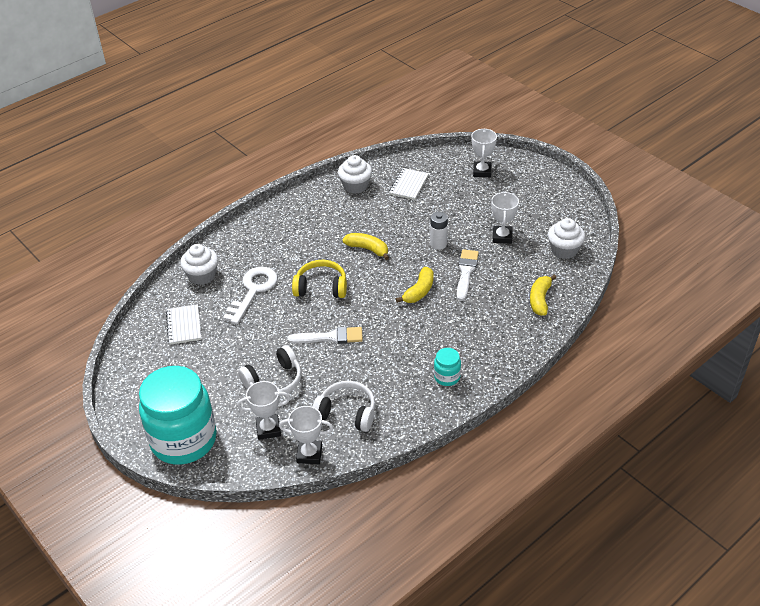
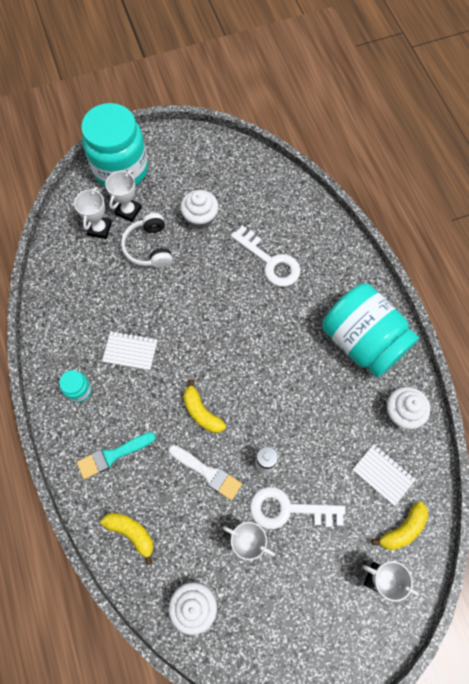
camera: 110 degrees right, 25 degrees up
(184, 325) = (250, 196): white notebook -> white notebook (130, 351)
(202, 276) = (311, 225): white cupcake -> white cupcake (200, 218)
(305, 218) = (362, 341): none -> turquoise jar
(309, 454) = (58, 250): white trophy -> white trophy (128, 211)
(321, 287) = (249, 322): yellow headphones -> none
(330, 337) = (178, 308): white brush -> none
(347, 413) = (84, 292): white headphones -> none
(367, 249) = (287, 386): yellow banana -> yellow banana (402, 529)
(465, 223) = (288, 509): none -> white key
(489, 332) = (113, 455): none -> turquoise brush

